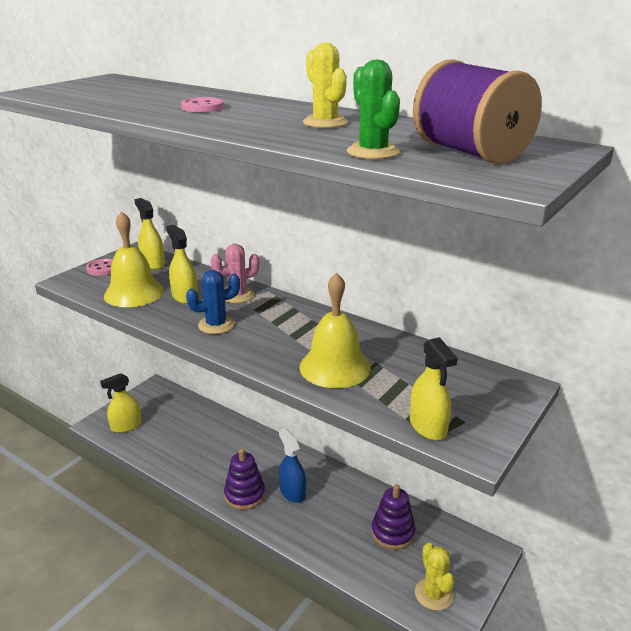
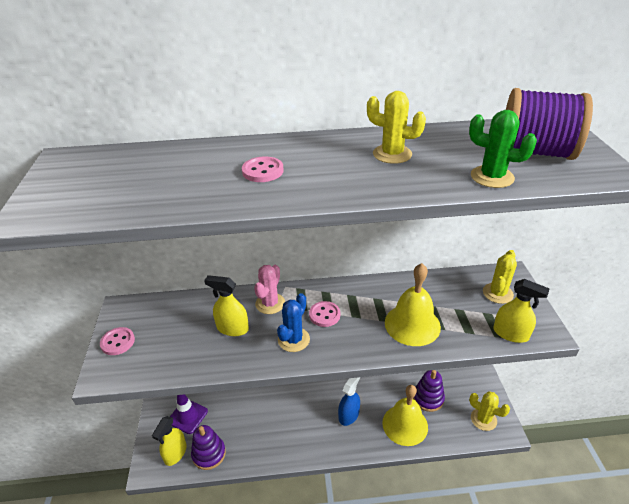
camera: 40 degrees left, 10 degrees up
(134, 293) = (185, 350): yellow bell -> yellow bell (405, 424)
(153, 263) = (157, 311): yellow spray bottle -> none
(164, 407) = (187, 416): none -> purple traffic cone
(244, 495) = (323, 440): purple stacking toy -> purple stacking toy (209, 454)
(268, 322) = (324, 315): none -> pink button
(292, 492) = (348, 415): blue spray bottle -> blue spray bottle turned 105 degrees clockwise
(473, 391) = (497, 293): none -> yellow cactus

